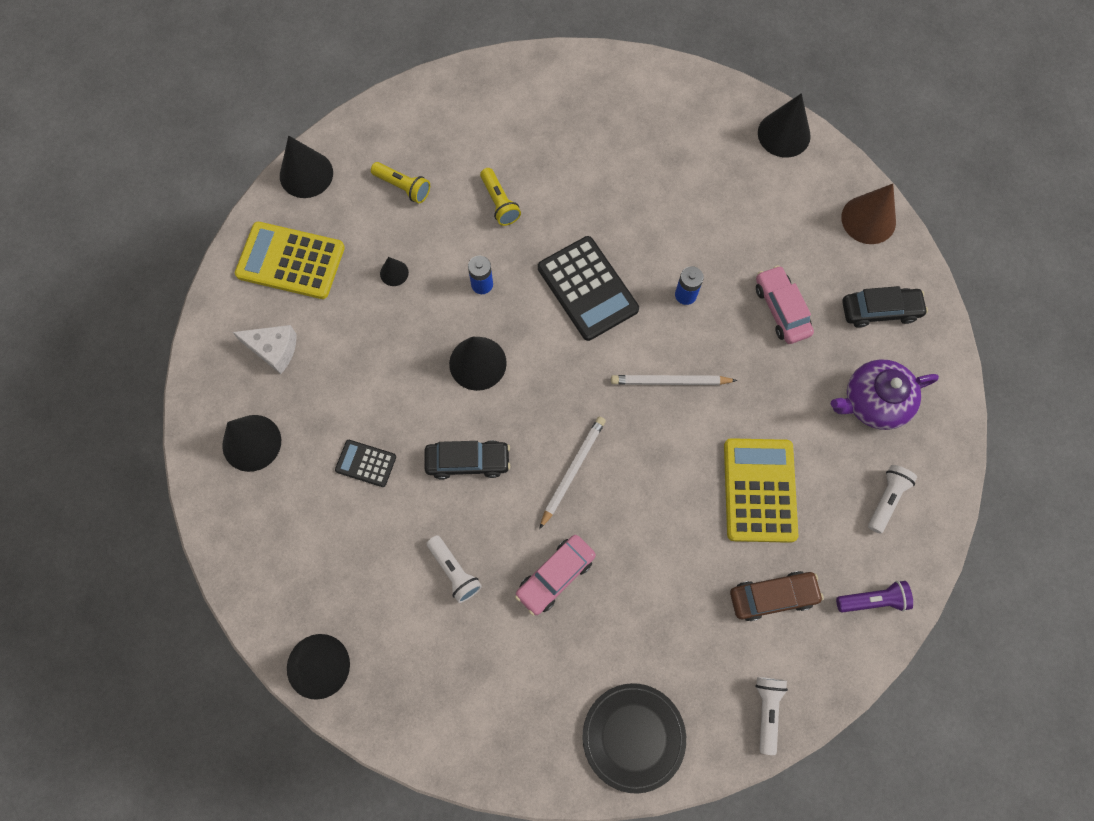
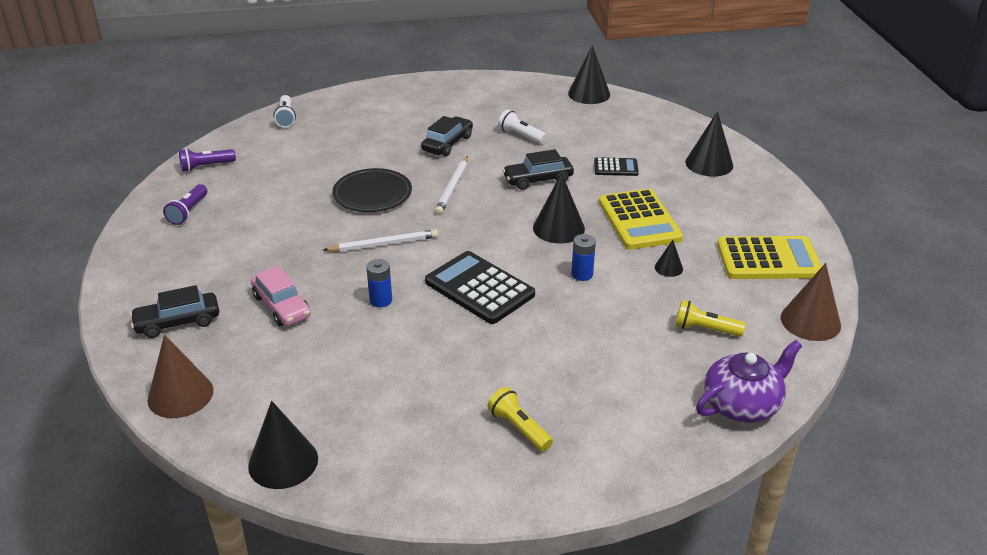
camera: 165 degrees right, 35 degrees down
(274, 350) = (734, 208): white cheese -> none
(306, 174) = (810, 321): black cone -> brown cone
(499, 203) = (598, 335): yellow flashlight -> yellow flashlight (519, 428)
(555, 576) = (447, 144): pink car -> black car
(633, 737) = (374, 99): black plate -> black plate (372, 194)
(759, 490) = (297, 201): yellow calculator -> yellow calculator (639, 220)
(772, 596) = (284, 157): brown car -> none
(873, 402) = (192, 262): purple teapot -> purple teapot (742, 404)
(886, 499) = (188, 212): white flashlight -> purple flashlight

